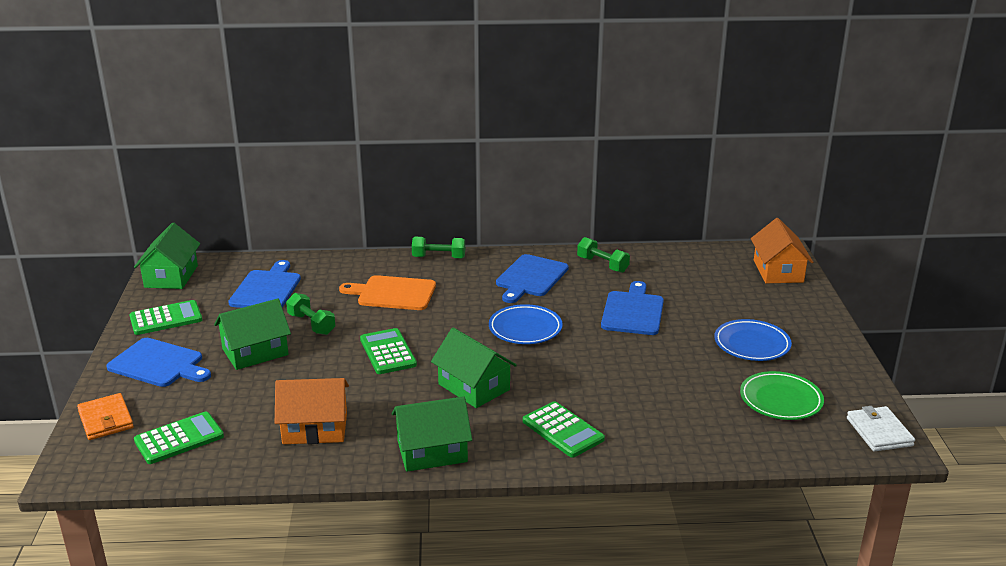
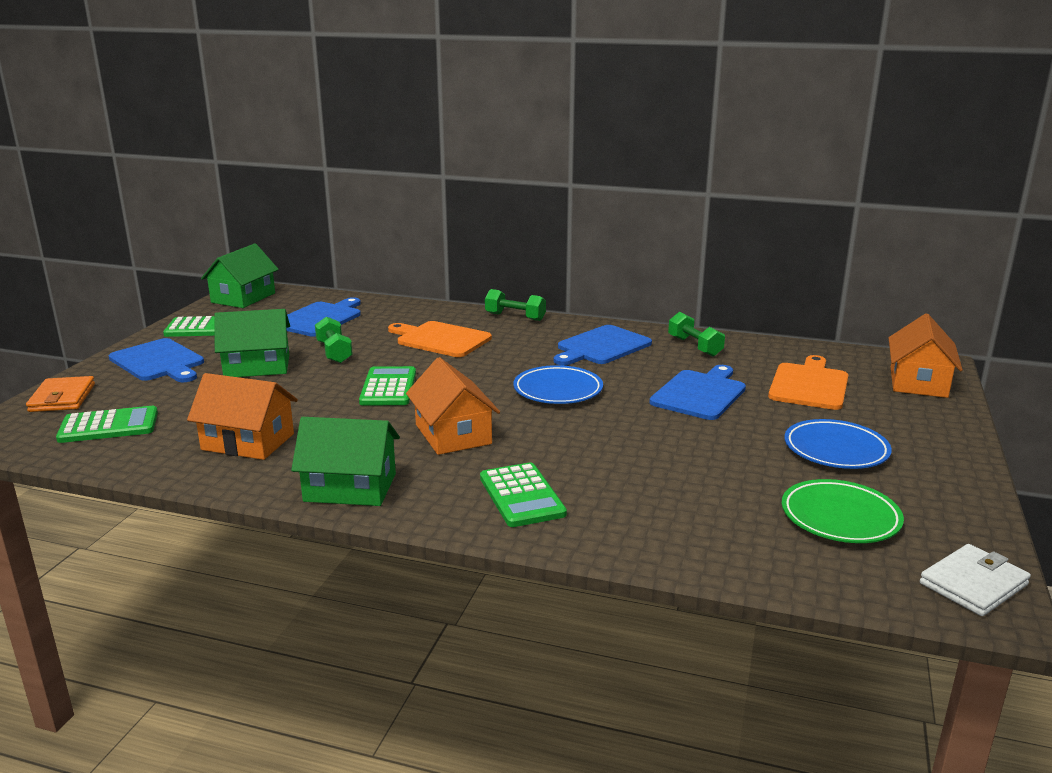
camera: 20 degrees right, 5 degrees down
(474, 387) = (453, 434): green house -> orange house
(705, 288) = (809, 385): none -> orange cutting board
(879, 432) = (973, 584): white wallet -> white wallet turned 45 degrees clockwise

